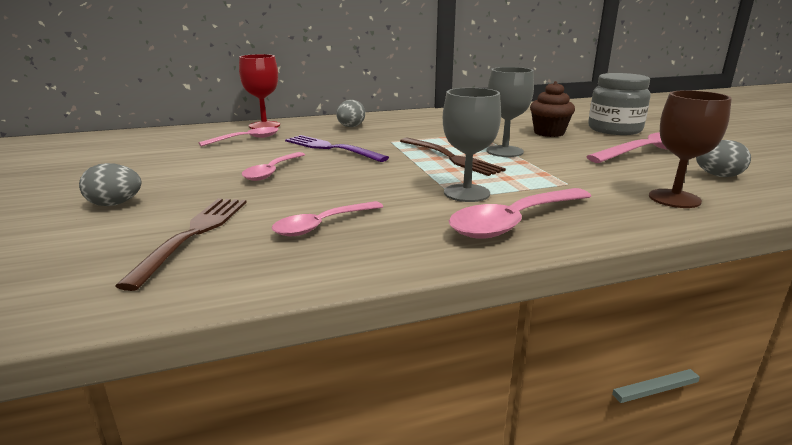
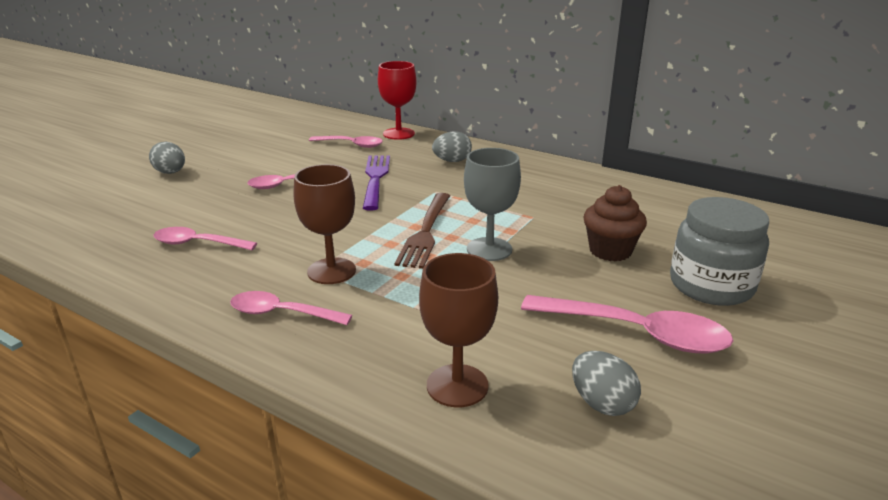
camera: 50 degrees right, 5 degrees up
(193, 234) = (144, 214): brown fork -> none
(466, 193) = (331, 271): grey goblet -> brown goblet
(514, 222) = (281, 313): pink spoon -> pink spoon, size x0.64

